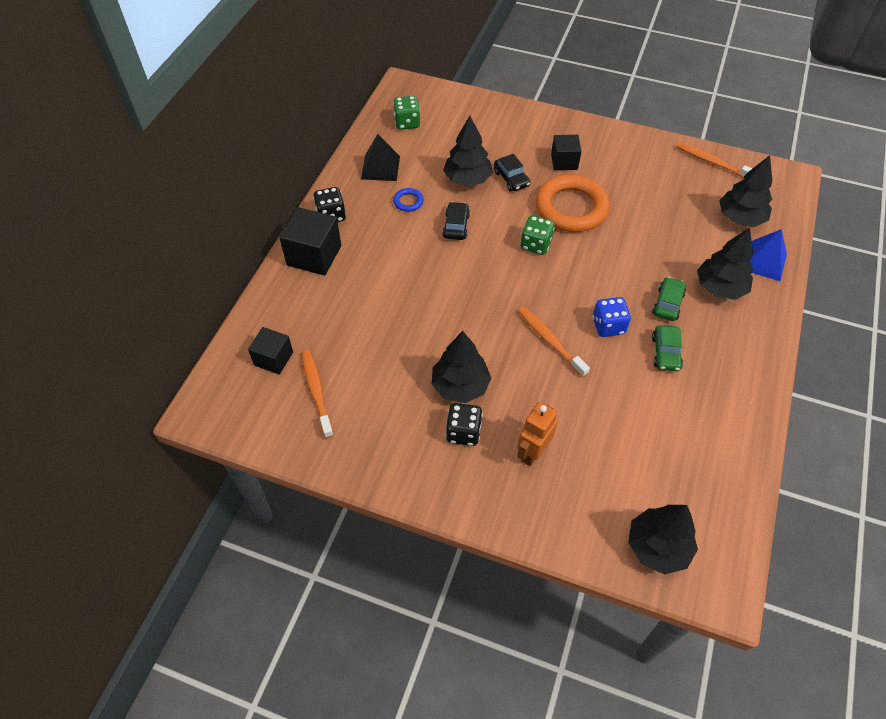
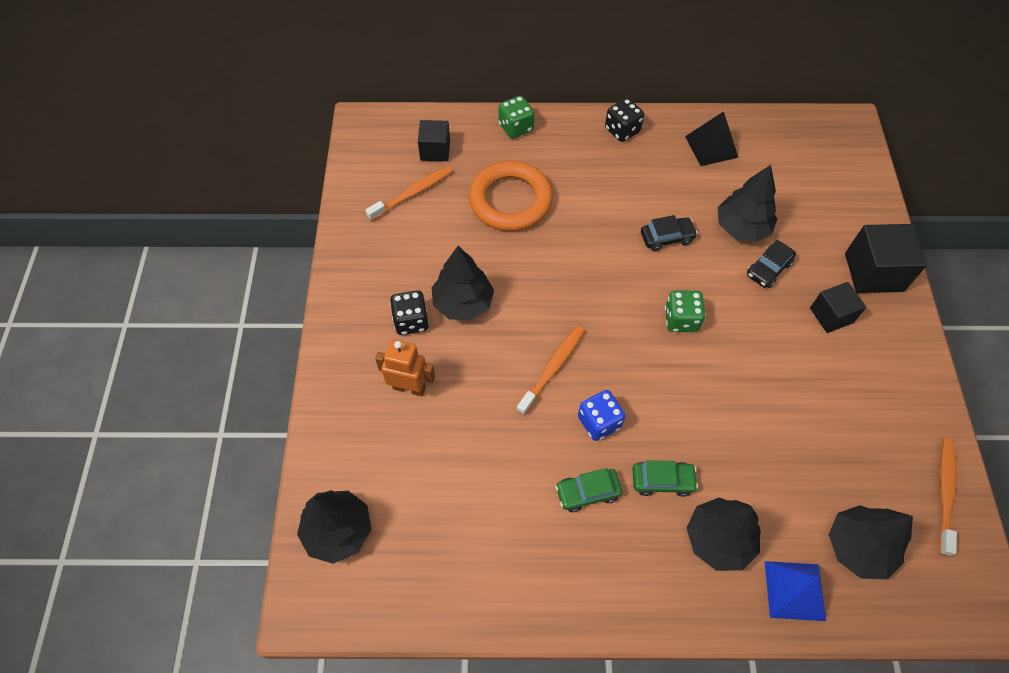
camera: 70 degrees right, 5 degrees up
(314, 255) = (565, 136): black cube -> black cube (873, 272)
(407, 123) = (793, 147): green dice -> green dice (516, 127)
(408, 202) = (677, 186): blue ring -> none
(571, 208) = (758, 341): orange ring -> orange ring (510, 200)

